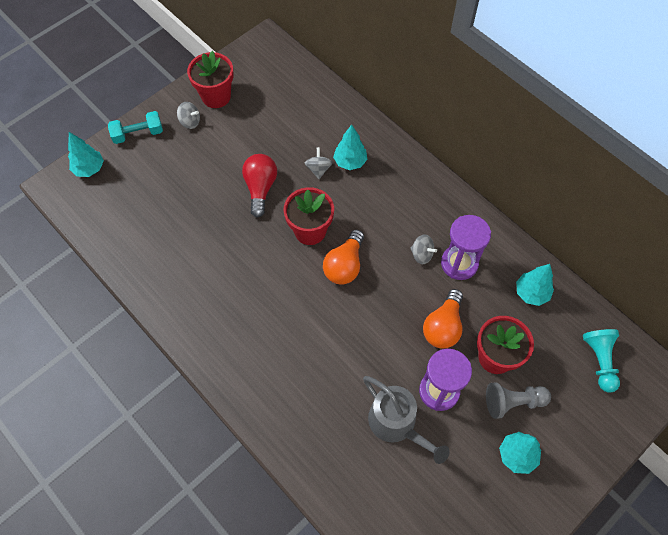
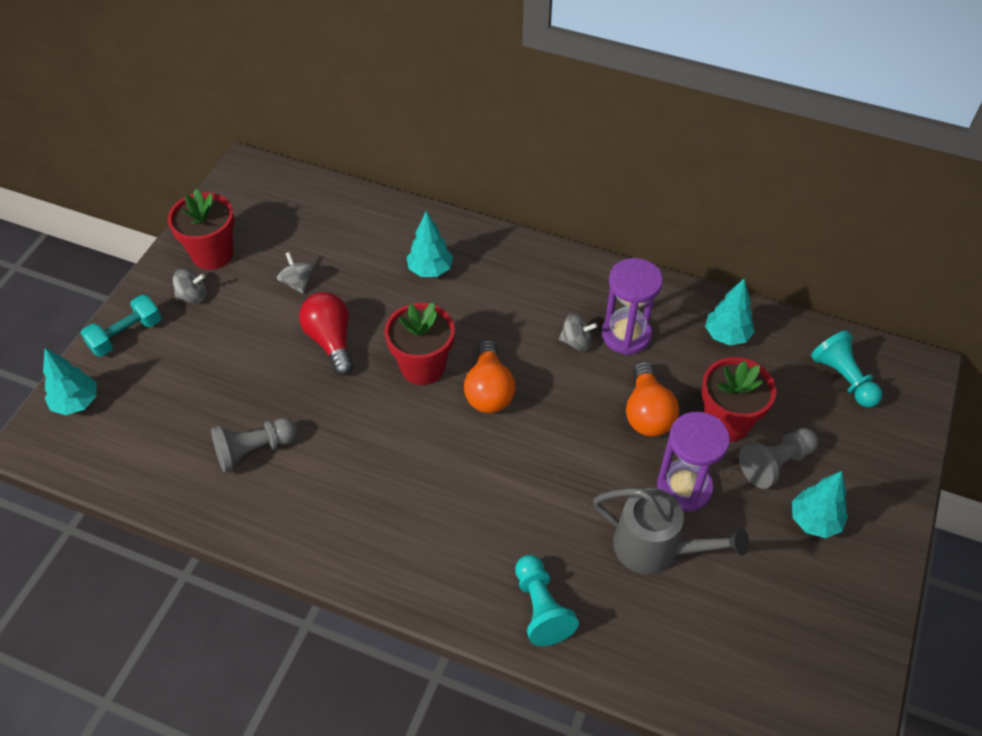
camera: 25 degrees left, 10 degrees down
(177, 245) = (254, 450): none -> grey pawn
(300, 430) = (541, 608): none -> turquoise pawn
(318, 169) = (395, 292): grey spinning top -> grey spinning top (297, 283)

